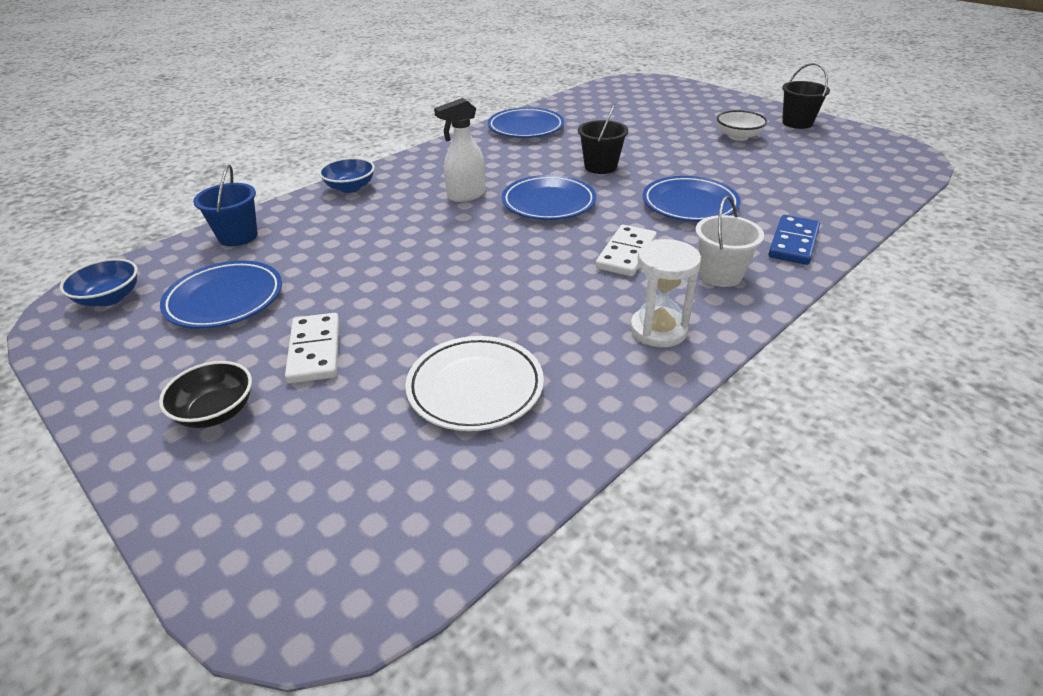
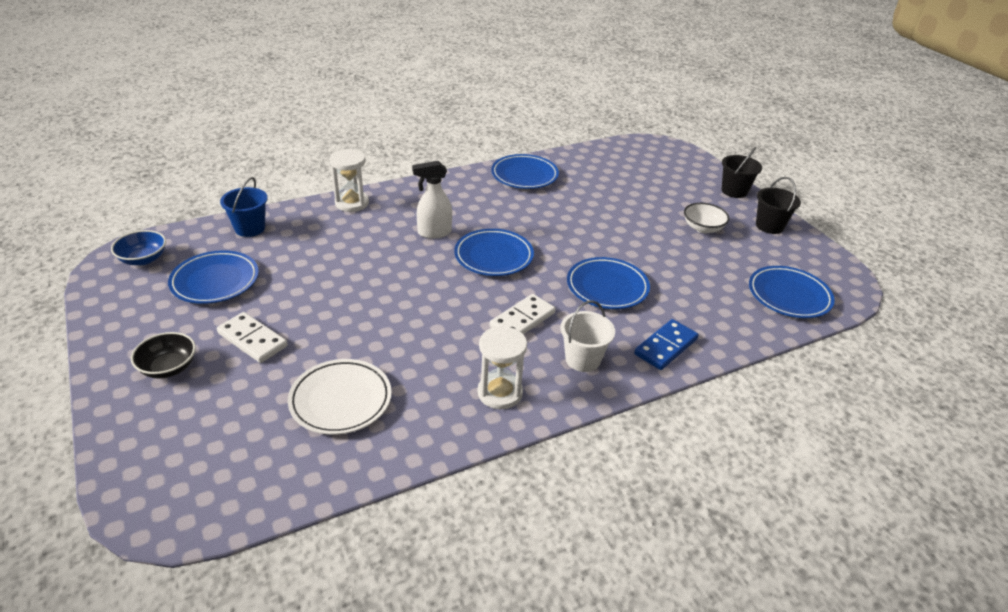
camera: 15 degrees right, 0 degrees up
(315, 351) = (252, 339): white domino -> white domino turned 60 degrees counterclockwise
(350, 187) = (352, 203): blue bowl -> white hourglass
(600, 167) = (560, 231): black bucket -> black bucket (734, 191)
(867, 173) = (789, 296): none -> blue plate

